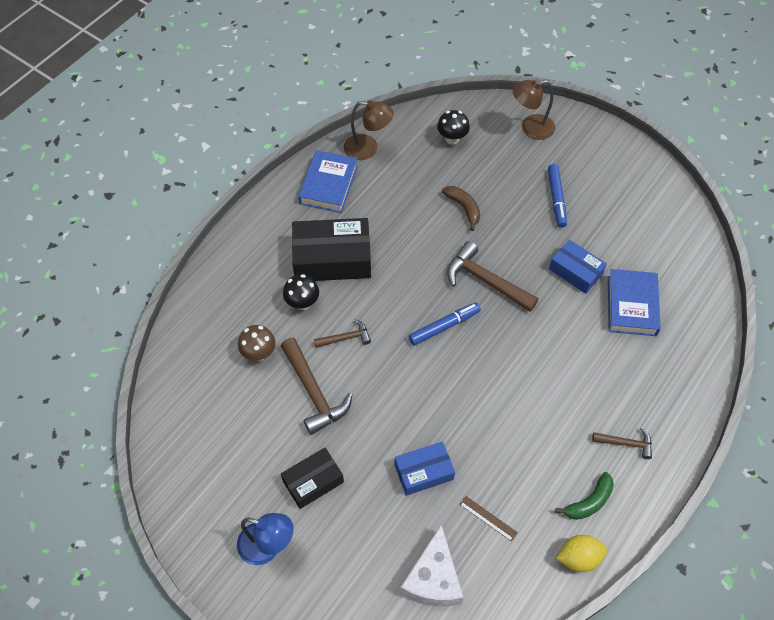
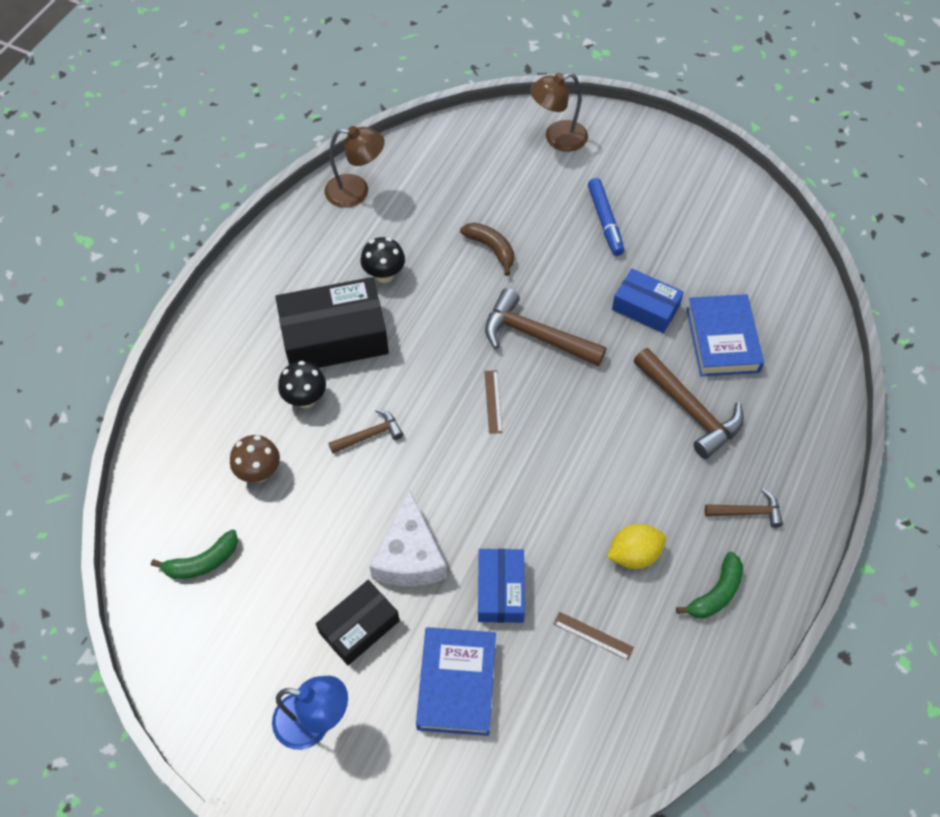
camera: 10 degrees left, 0 degrees up
(206, 414) = (202, 562): none -> green banana
(314, 392) = (340, 511): brown hammer -> brown hammer (690, 409)
(328, 185) = (313, 244): blue book -> blue book (456, 683)
(424, 472) = (500, 590): blue box -> blue box turned 60 degrees counterclockwise
(433, 578) = (537, 725): white cheese -> white cheese (410, 556)
(443, 327) = (493, 401): blue marker -> brown ruler
(452, 139) = (461, 165): black mushroom -> black mushroom (384, 275)
(578, 558) = (716, 666): yellow lemon -> yellow lemon (634, 554)

